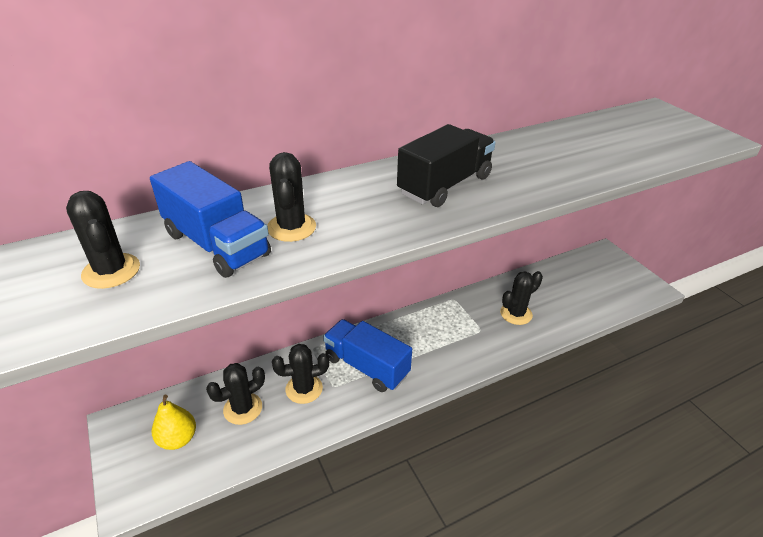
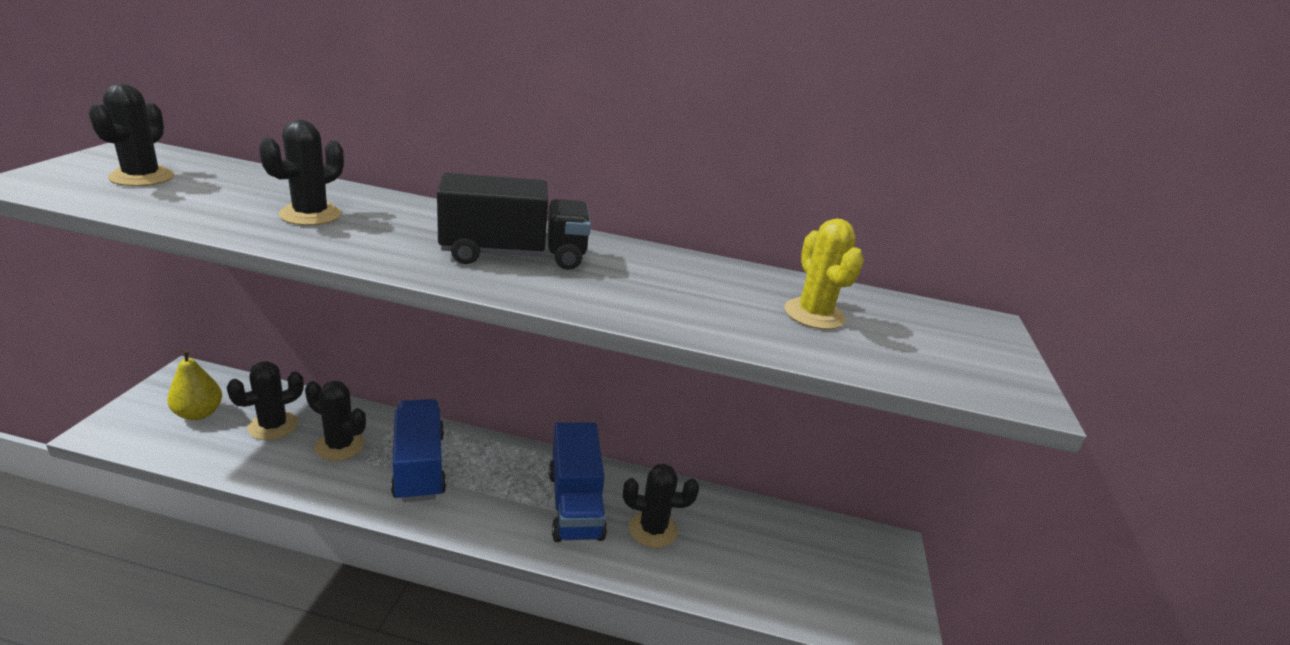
camera: 35 degrees right, 10 degrees down
(216, 244) = (236, 197): blue truck -> blue truck (575, 504)
(243, 408) = (273, 426): black cactus -> black cactus turned 45 degrees counterclockwise
(607, 141) = (814, 314): none -> yellow cactus

